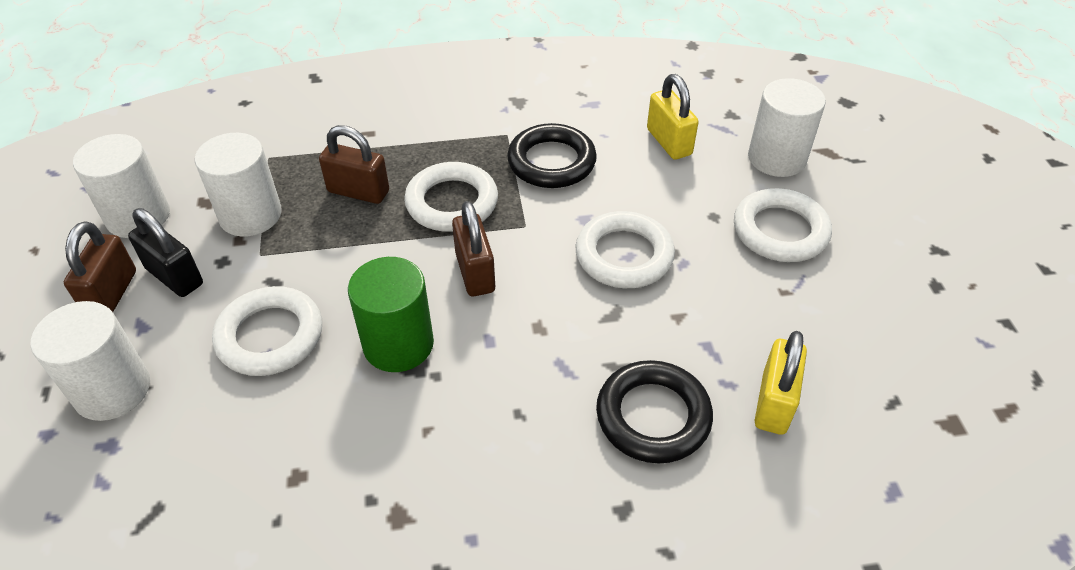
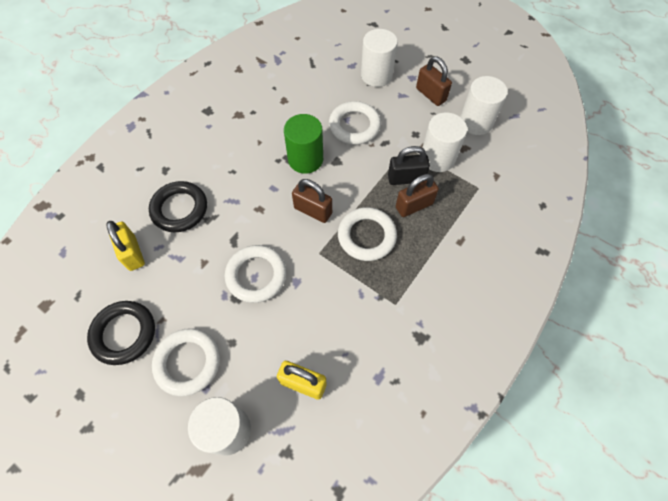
camera: 135 degrees right, 15 degrees up
(174, 276) = (421, 116): black padlock -> black padlock (406, 178)
(551, 162) = (350, 305): black ring -> black ring (124, 334)

